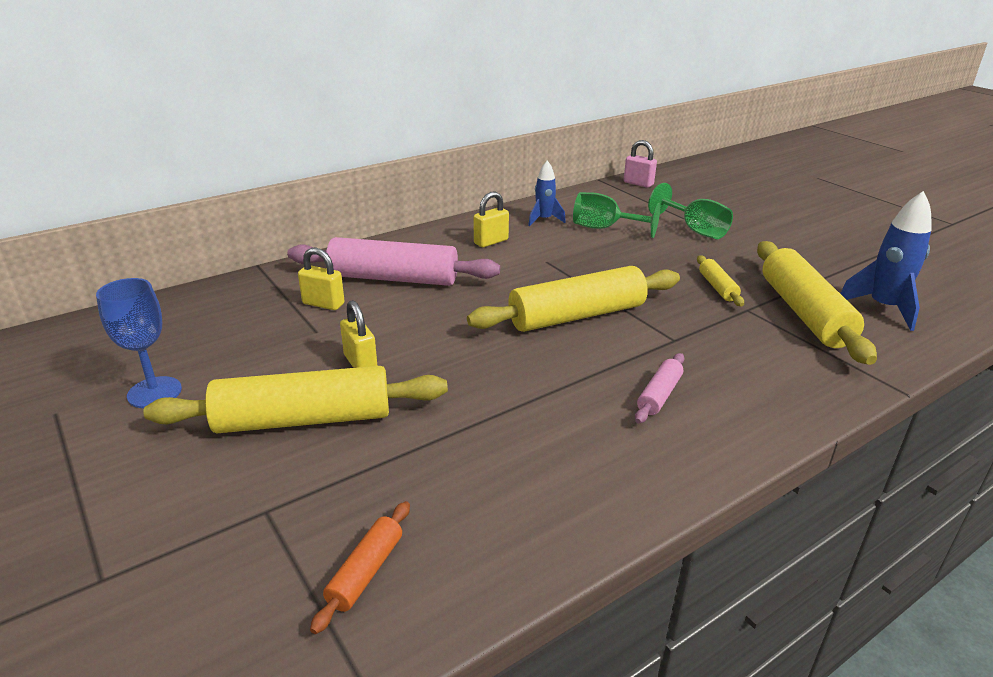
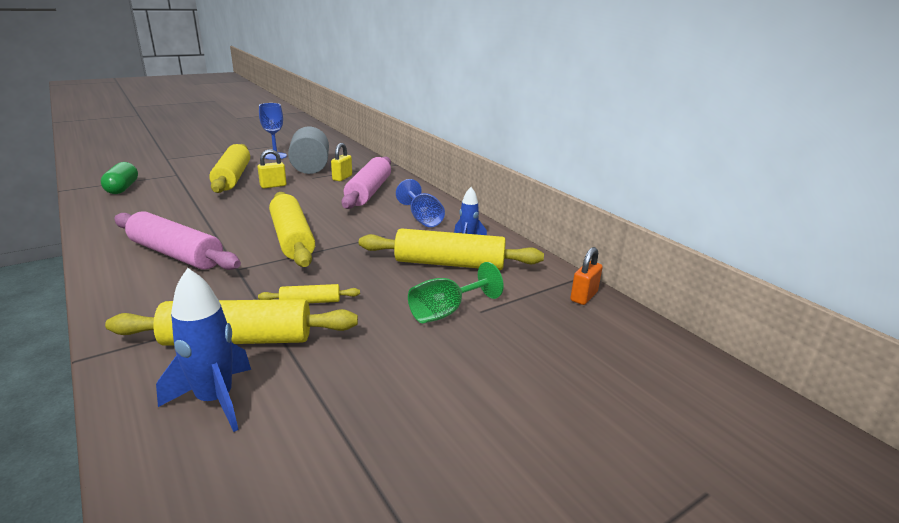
camera: 90 degrees right, 5 degrees down
(256, 339) = (310, 167): none -> grey cylinder
(366, 572) = (122, 188): orange rolling pin -> green capsule
(491, 242) = (422, 219): yellow padlock -> blue goblet
(604, 228) = (449, 264): green goblet -> yellow rolling pin
(638, 183) = (583, 296): pink padlock -> orange padlock
(659, 395) = (176, 254): pink rolling pin -> pink rolling pin, size x2.14

